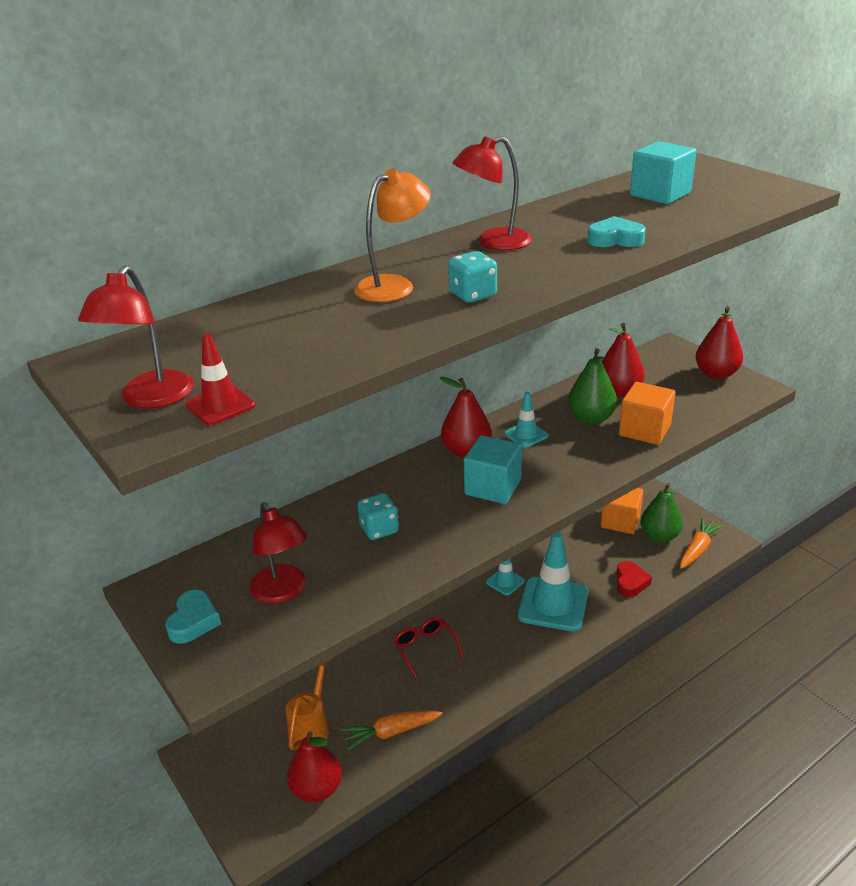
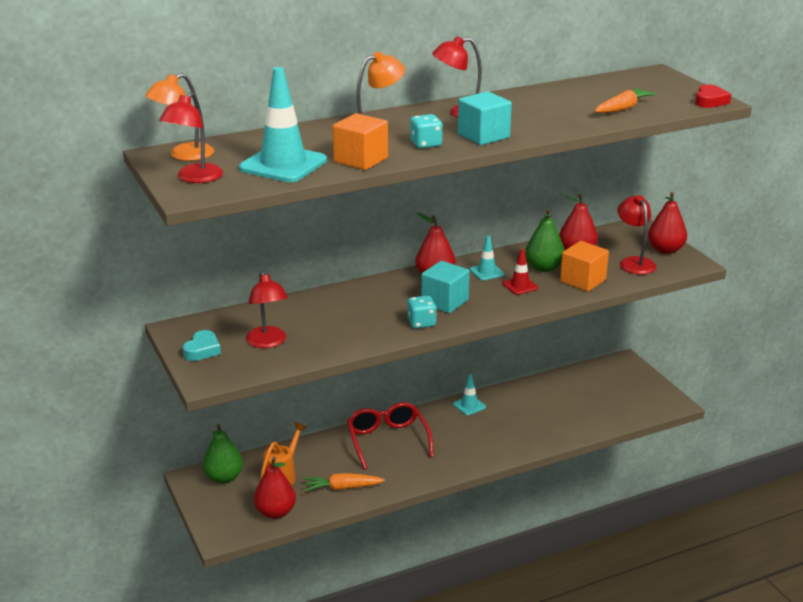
camera: 10 degrees right, 5 degrees down
(124, 359) = (183, 155): none -> orange lamp
(220, 405) = (235, 186): red traffic cone -> red traffic cone (520, 286)
(379, 529) = (349, 316): turquoise dice -> turquoise dice (421, 323)
(425, 648) = (387, 440): red glasses -> red glasses, size x1.60
(553, 604) = (503, 426): turquoise traffic cone -> turquoise traffic cone (283, 165)
(615, 239) = (550, 120): turquoise heart -> none
(620, 521) = (586, 377): orange cube -> orange cube (361, 160)
(630, 582) = (575, 421): red heart -> red heart (710, 101)
(659, 536) = (615, 393): green pear -> green pear (224, 478)
(660, 194) = (608, 93): turquoise cube -> turquoise cube (483, 136)
(690, 396) = (634, 262): none -> red lamp
(697, 549) = (644, 406): orange carrot -> orange carrot (623, 108)

